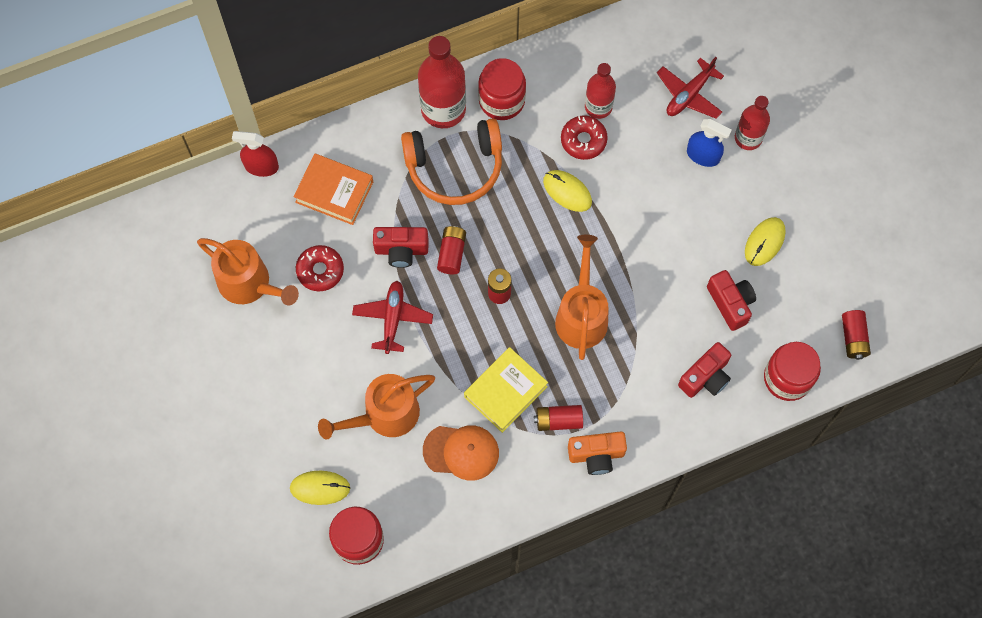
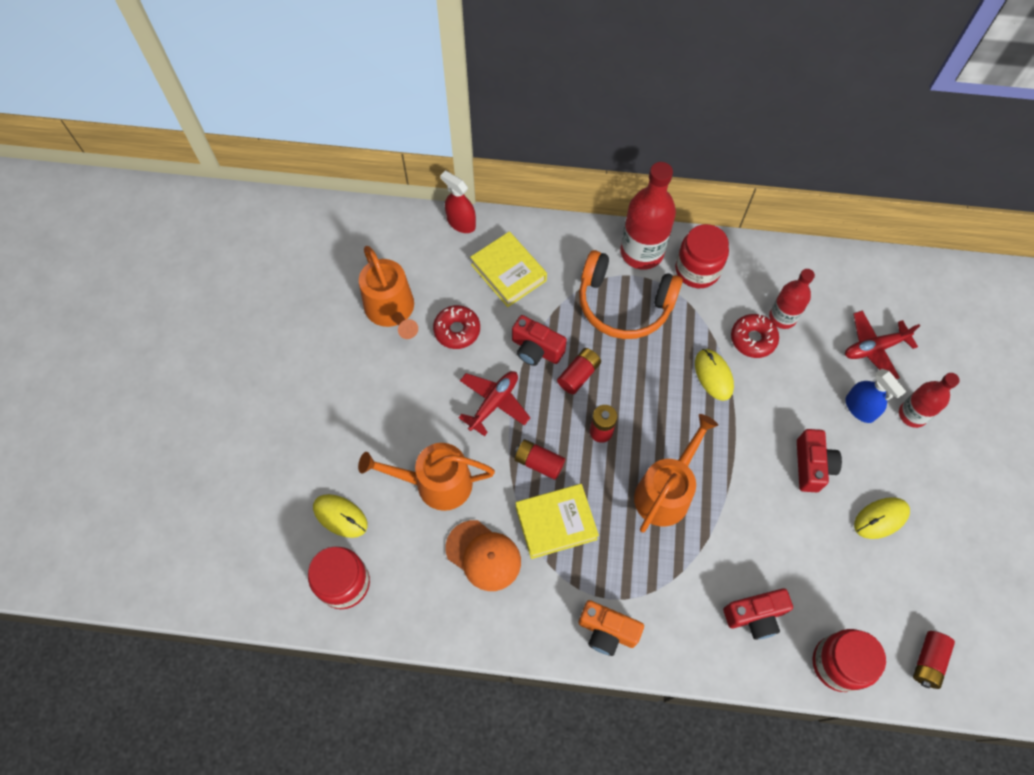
camera: 30 degrees right, 5 degrees down
(334, 192) = (508, 272): orange book -> yellow book
(558, 420) = (589, 577): red battery -> red battery (539, 462)
(730, 303) = (817, 558): red camera -> red camera (812, 466)

